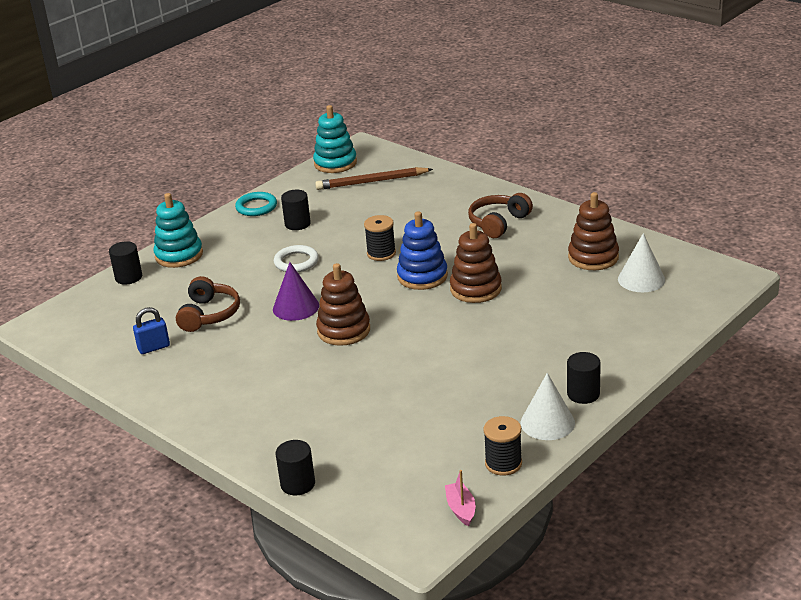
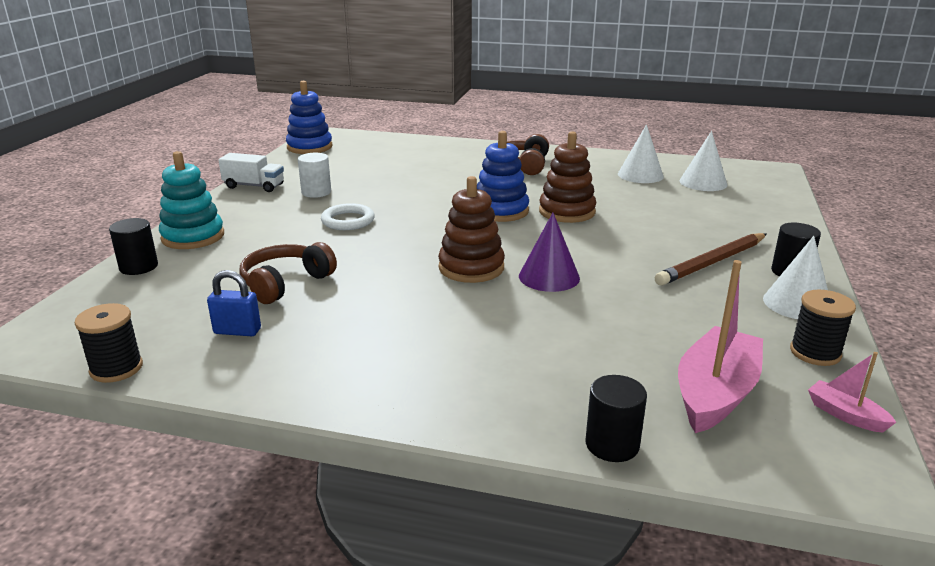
camera: 30 degrees left, 5 degrees down
(154, 348) = (237, 331): blue padlock -> blue padlock turned 60 degrees clockwise
(209, 314) = (285, 283): brown headphones -> brown headphones turned 120 degrees counterclockwise
(256, 207) = (254, 186): turquoise ring -> white truck
(296, 307) = (390, 257): purple cone -> purple cone (549, 277)
(297, 224) = (316, 192): black cylinder -> white cylinder
(335, 163) = (309, 147): turquoise stacking toy -> blue stacking toy
(371, 182) = (362, 154): brown pencil -> brown pencil (712, 262)
(381, 253) = (435, 201): black spool -> black spool (116, 368)
(397, 471) = (715, 393): none -> pink boat
(593, 257) = (640, 175): brown stacking toy -> white cone

